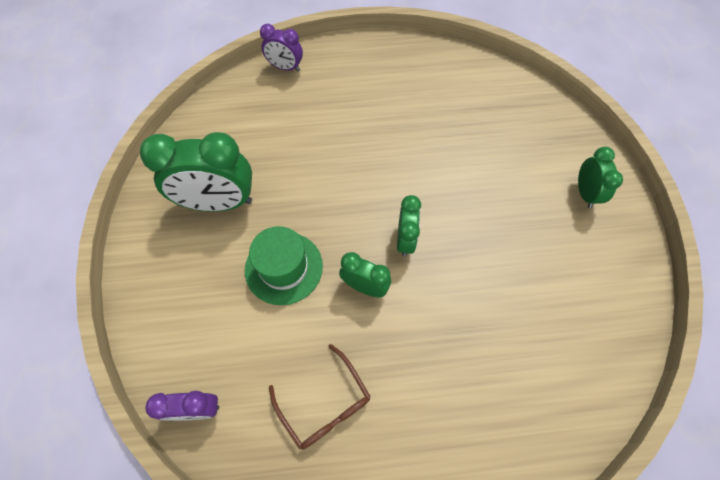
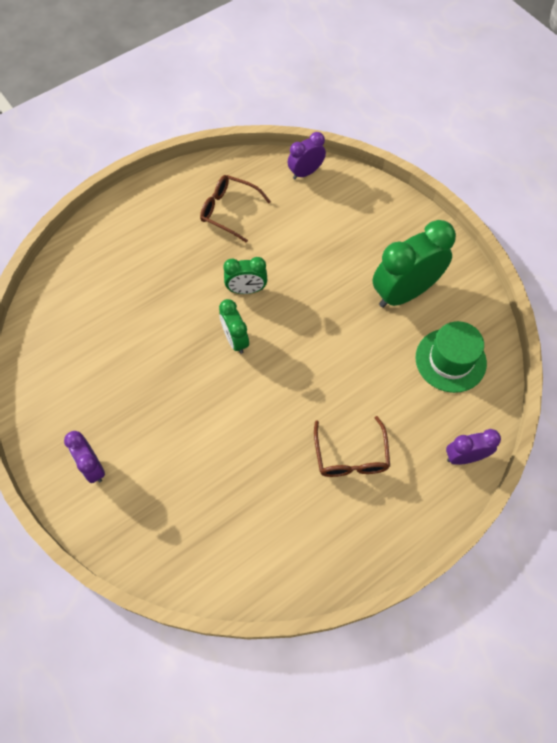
camera: 150 degrees right, 0 degrees up
(284, 268) = (315, 272): green hat -> green hat (450, 360)
(366, 104) = (351, 456): none -> brown glasses
(585, 193) = (92, 467): green clock -> purple clock

